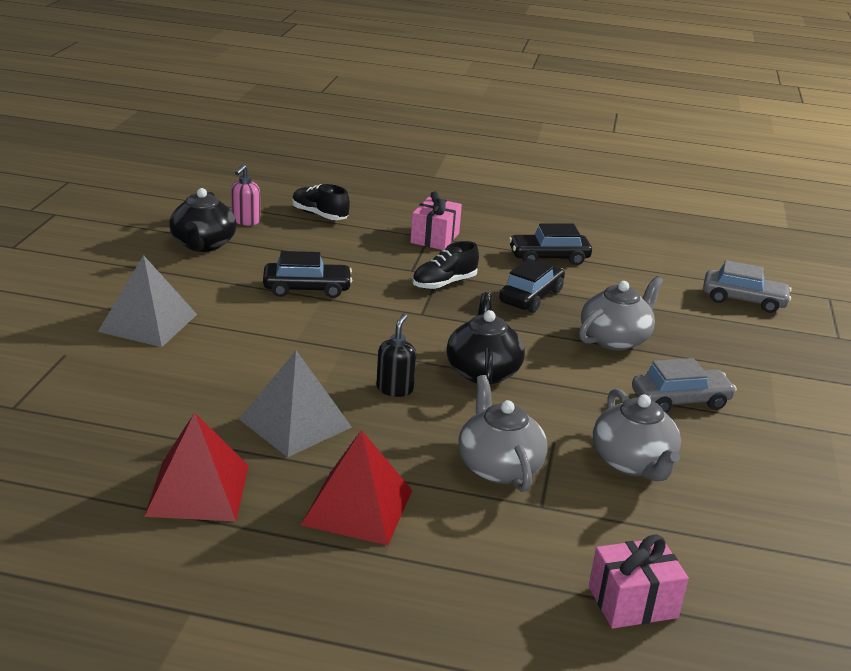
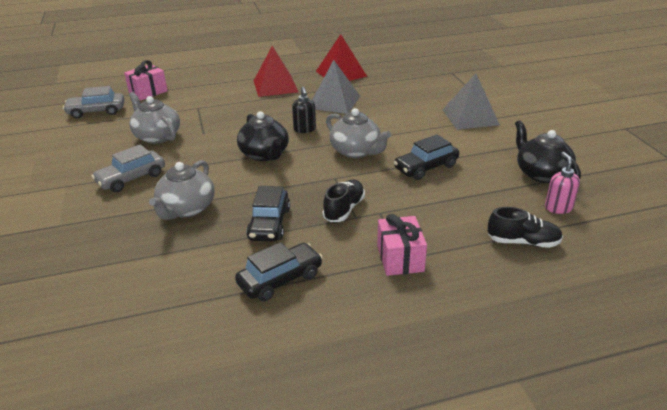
camera: 155 degrees right, 5 degrees up
(498, 466) = (225, 115): grey teapot -> grey teapot (356, 151)
(743, 300) = (68, 302): grey car -> grey car (96, 111)

